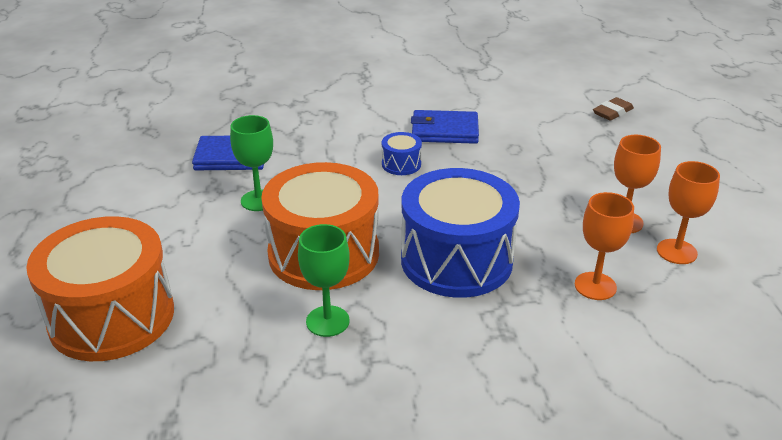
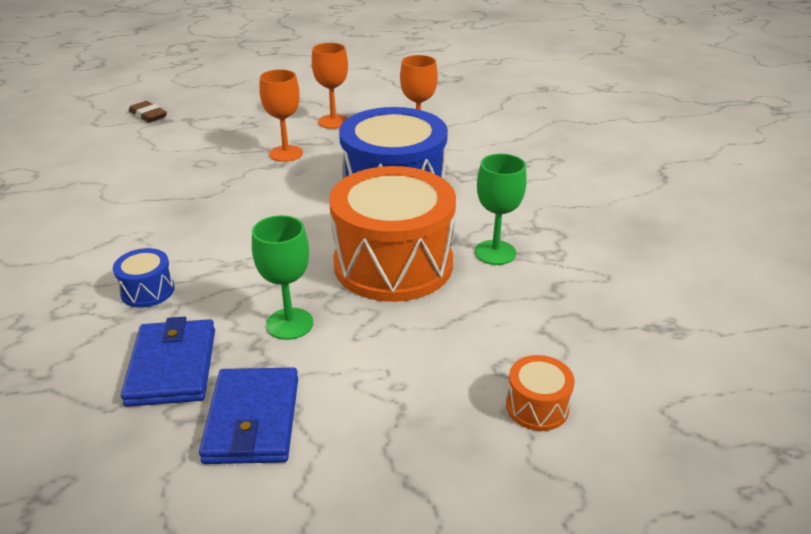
camera: 95 degrees left, 0 degrees up
(112, 317) = (537, 406): orange drum -> orange drum, size x0.42
(401, 164) = (222, 226): blue drum -> blue drum (148, 291)
(444, 131) = (154, 201): blue wallet -> blue wallet (253, 420)
(676, 251) = (371, 107): orange goblet -> orange goblet (286, 153)

